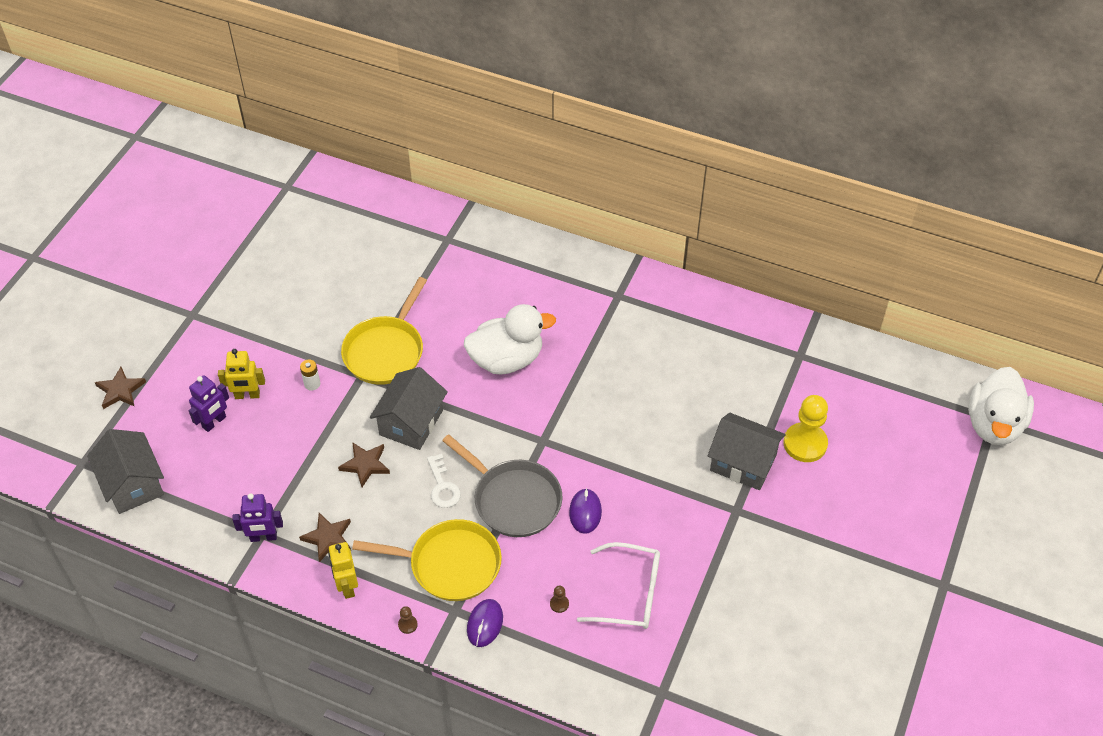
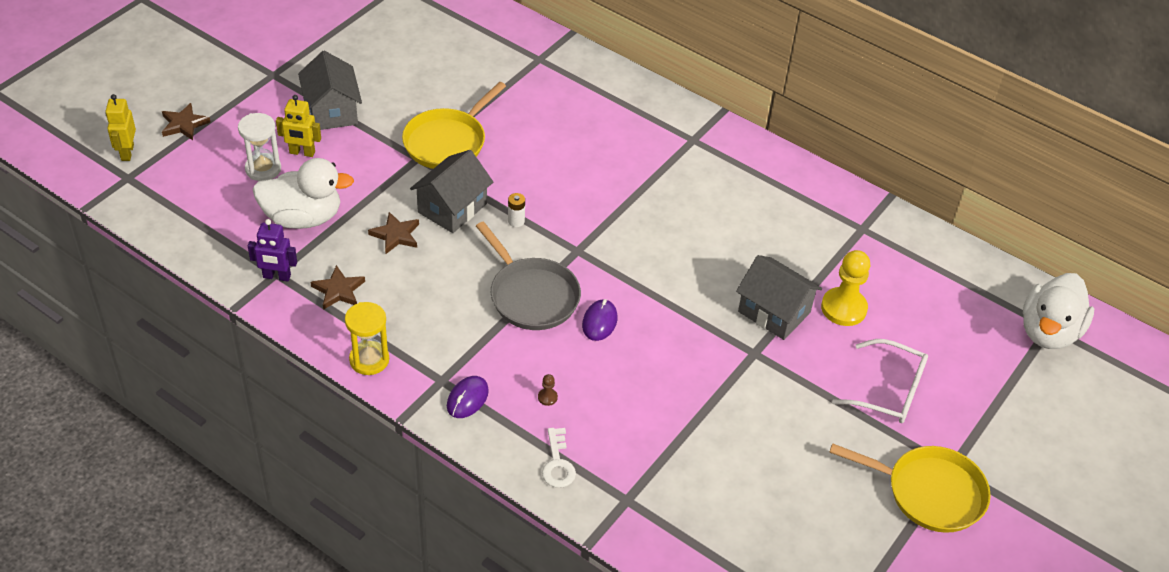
camera: 10 degrees right, 5 degrees down
(133, 484) = (168, 205): grey house -> grey house (332, 111)
(214, 422) = (263, 169): purple robot -> white hourglass
(312, 384) = (367, 155): white battery -> white battery (516, 221)
(347, 586) = (343, 336): yellow robot -> yellow robot (127, 152)
(380, 605) = (369, 360): none -> yellow hourglass
(407, 624) = (391, 383): brown pawn -> none
(442, 486) = (465, 269): white key -> white key (557, 463)
(450, 564) = (450, 339): yellow pan -> yellow pan (929, 492)
(506, 359) = (564, 173): white duck -> white duck (303, 217)
(629, 593) = (621, 404): white glasses -> white glasses (888, 391)

